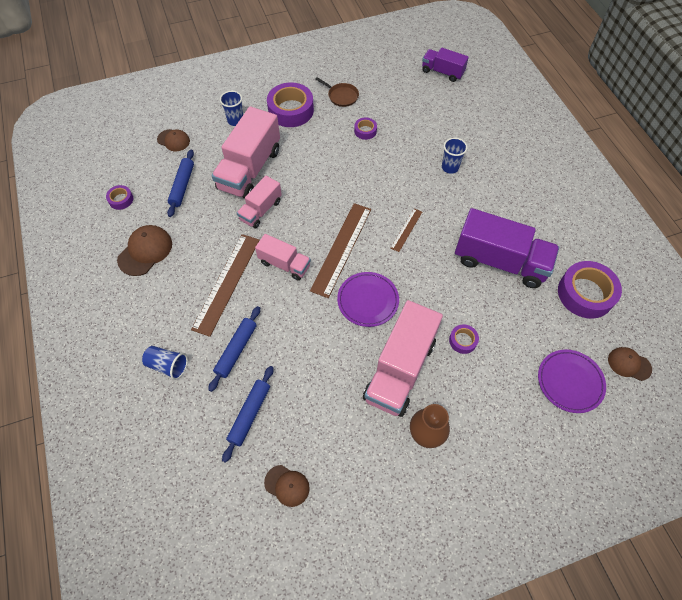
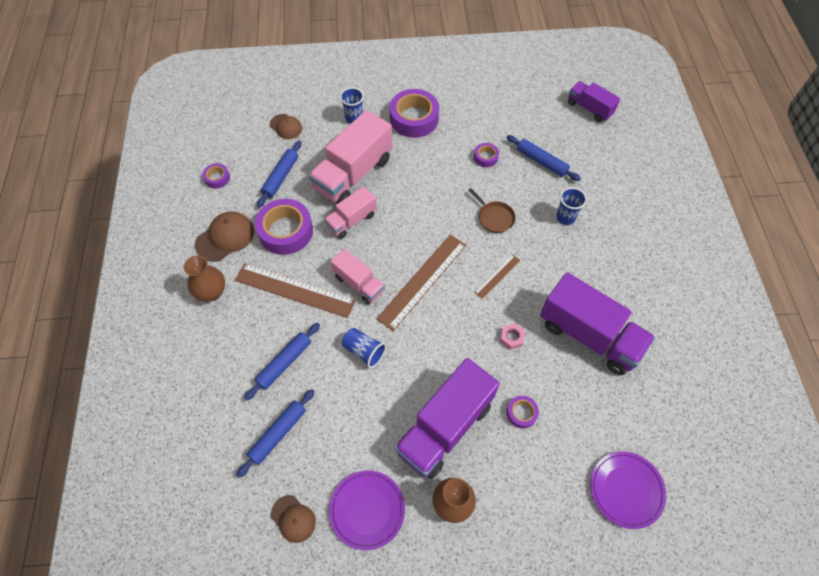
camera: 15 degrees right, 0 degrees up
(147, 303) = (211, 292): none -> brown vase
(168, 365) = (213, 362): blue cup -> blue cup (364, 351)
(226, 283) = (295, 290): brown ruler -> brown ruler turned 75 degrees clockwise
(341, 96) = (472, 114): brown pan -> brown pan (494, 217)
(368, 300) = (433, 344): purple plate -> purple plate (367, 510)
(400, 369) = (445, 427): pink truck -> purple truck
(415, 125) = (541, 161): none -> blue rolling pin
(434, 279) = (511, 338): none -> pink nut
(585, 293) = (674, 395): purple tape -> purple tape (286, 231)
(629, 364) = (700, 488): brown cap -> none

